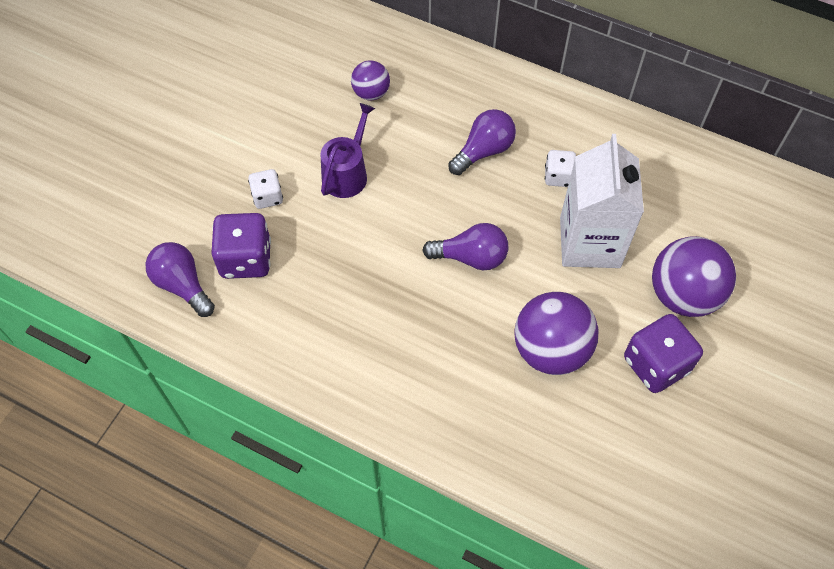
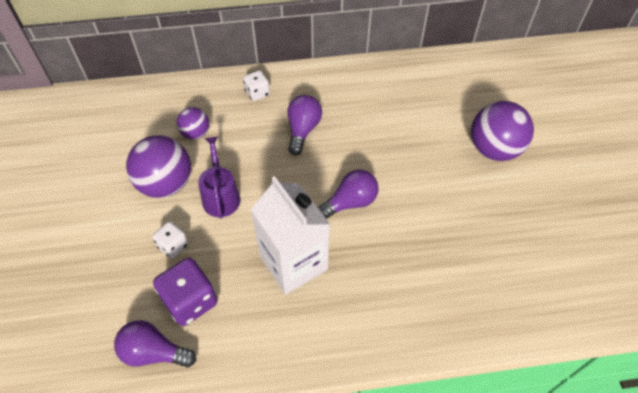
camera: 35 degrees left, 5 degrees down
(551, 350) = (448, 231): purple ball -> purple ball (166, 184)
(558, 176) = (363, 120): white dice -> white dice (257, 93)
(590, 242) = (415, 149): white carton -> white carton (293, 263)
(656, 364) = (515, 200): purple dice -> none

